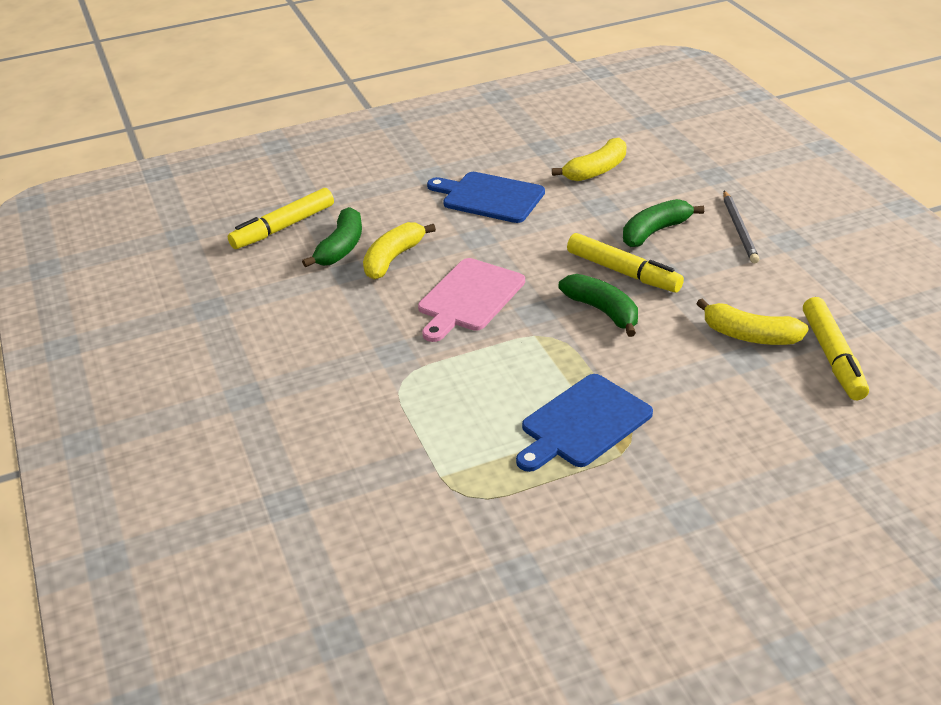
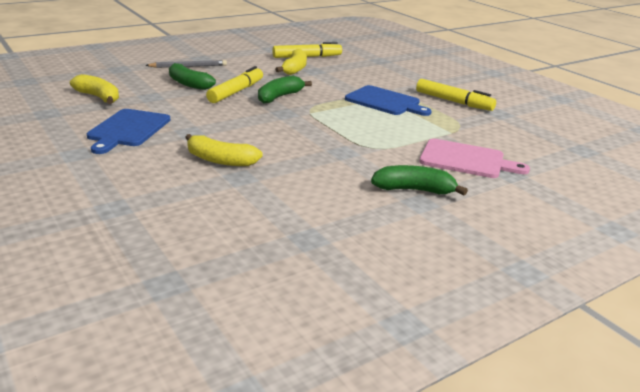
camera: 105 degrees left, 10 degrees down
(283, 227) = (160, 217): yellow marker -> yellow marker (453, 102)
(341, 248) = (202, 183): green banana -> green banana (414, 190)
(469, 298) = (272, 131): pink cutting board -> pink cutting board (466, 160)

